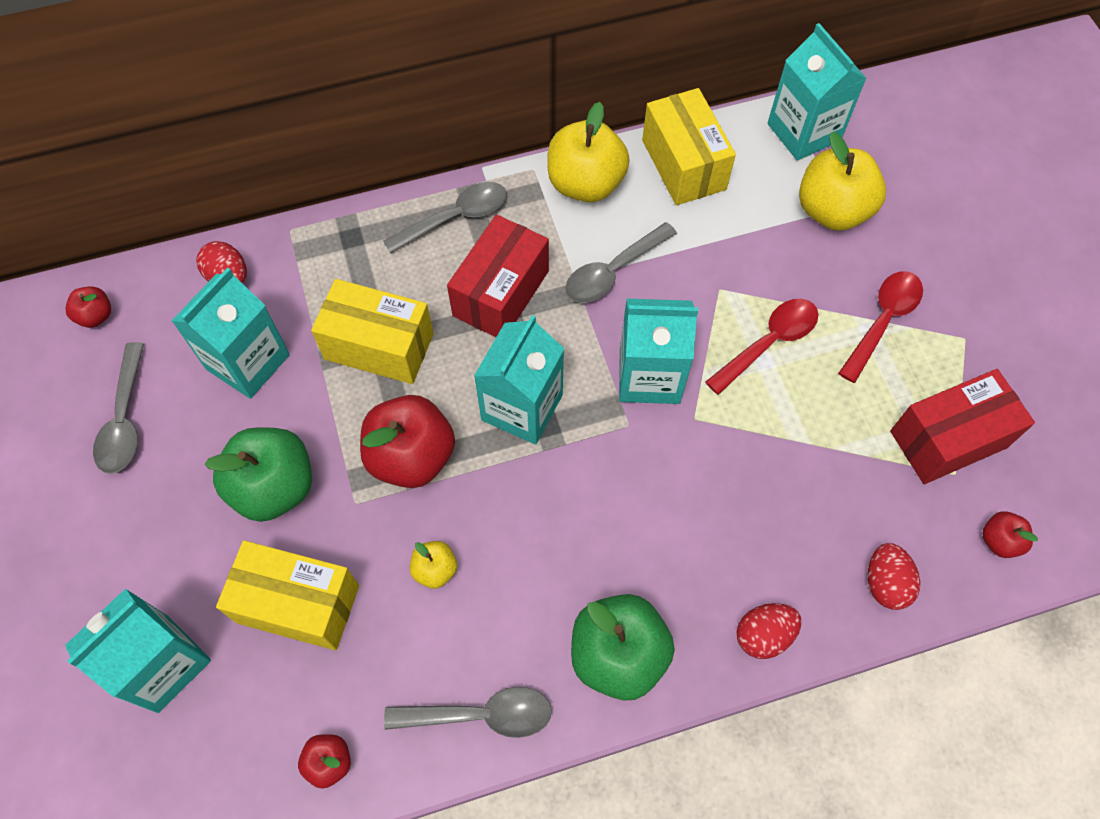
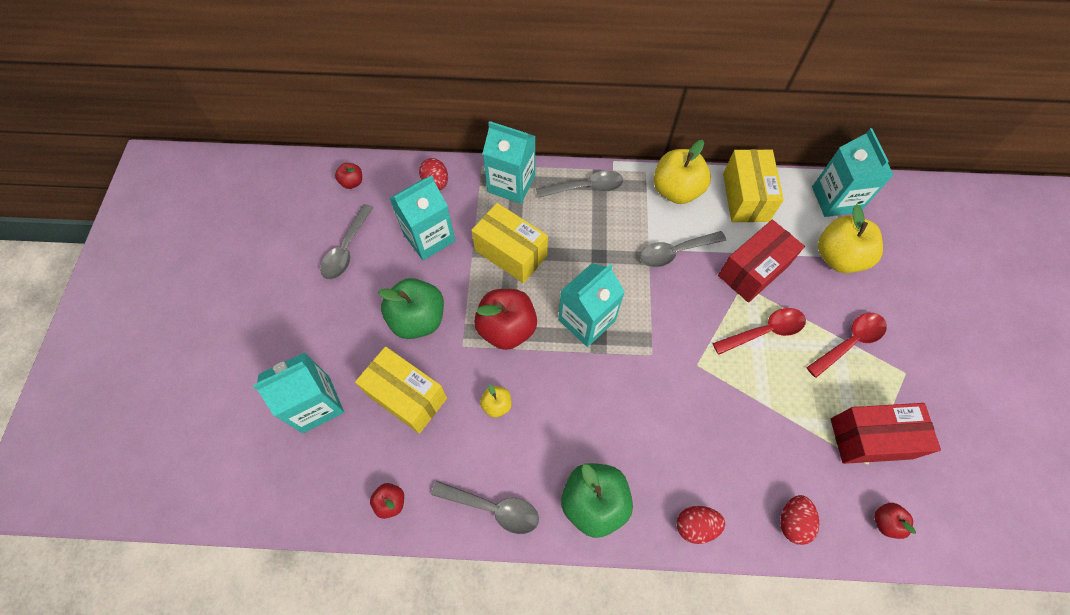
camera: 20 degrees right, 0 degrees up
(501, 293) = (598, 243): red box -> red box (753, 270)
(649, 376) = (676, 327): turquoise carton -> turquoise carton (511, 184)

